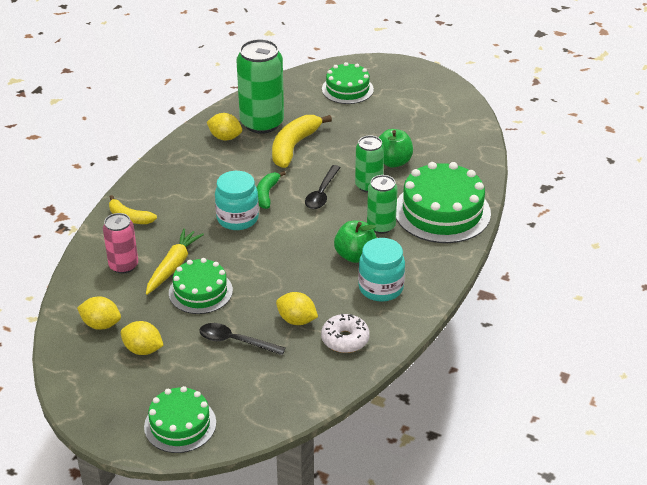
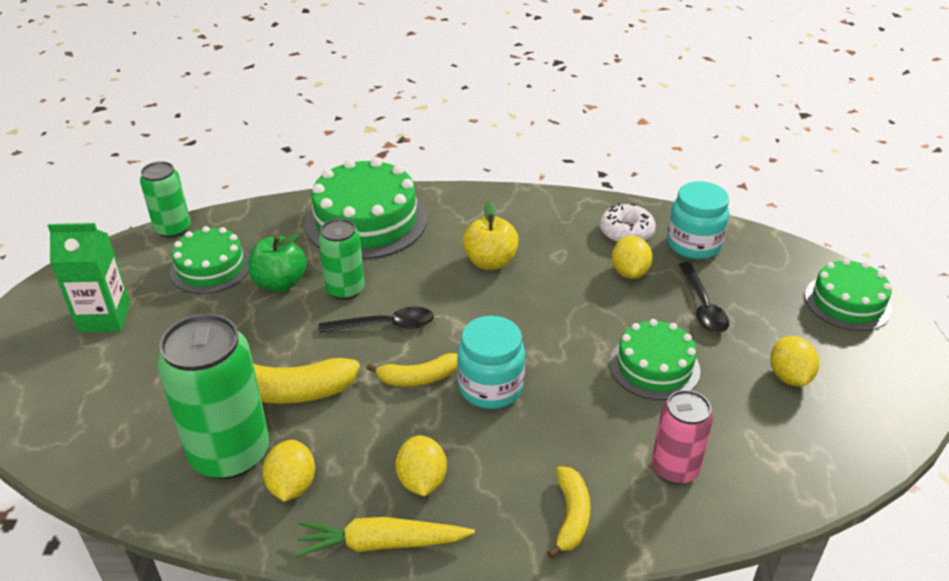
camera: 115 degrees left, 0 degrees up
(101, 324) = (793, 436): yellow lemon -> yellow lemon (422, 481)
(173, 266) = (633, 413): yellow carrot -> yellow carrot (381, 543)
(267, 194) = (418, 378): green banana -> yellow banana
(347, 89) = (91, 383): green cake -> green cake (211, 267)
(355, 255) = (490, 262): green apple -> yellow apple
(381, 226) = (423, 258): green can -> green can (173, 229)
(381, 288) = (530, 230): turquoise jar -> turquoise jar (693, 245)
(401, 97) = (104, 318): none -> green carton

